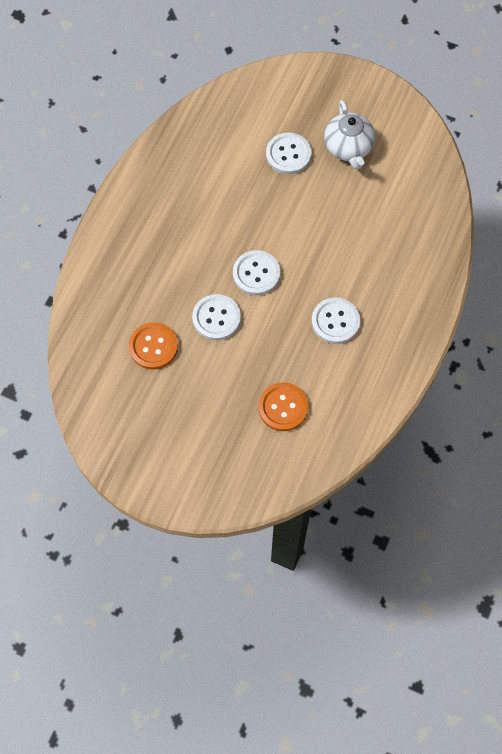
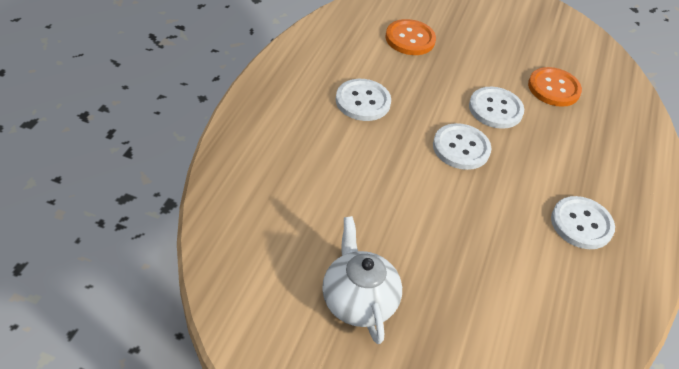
camera: 170 degrees right, 20 degrees down
(288, 154) = (447, 291): white button -> white button (581, 224)

